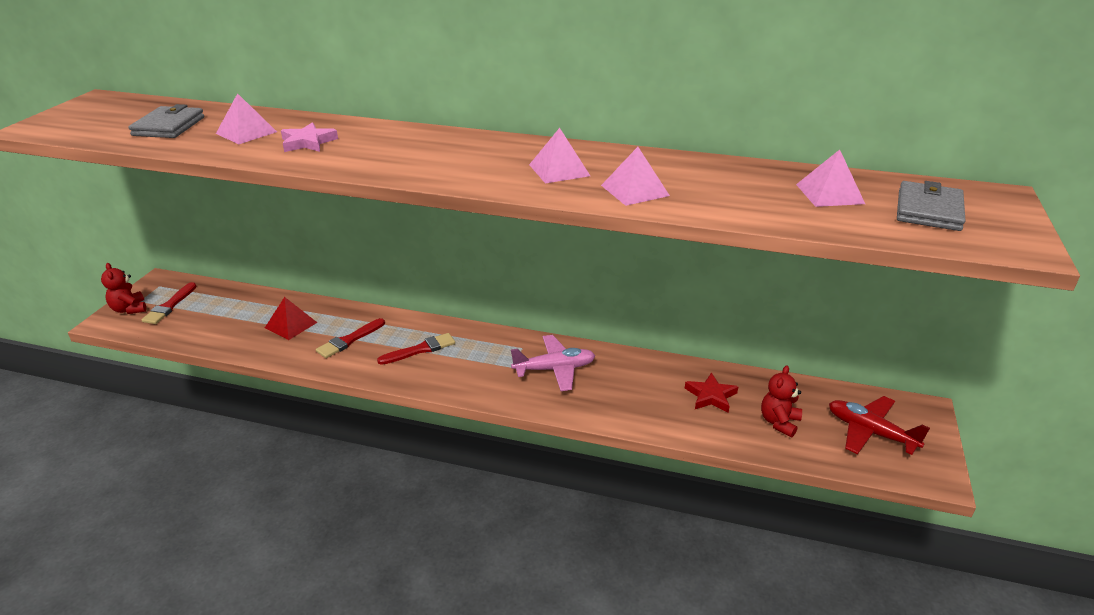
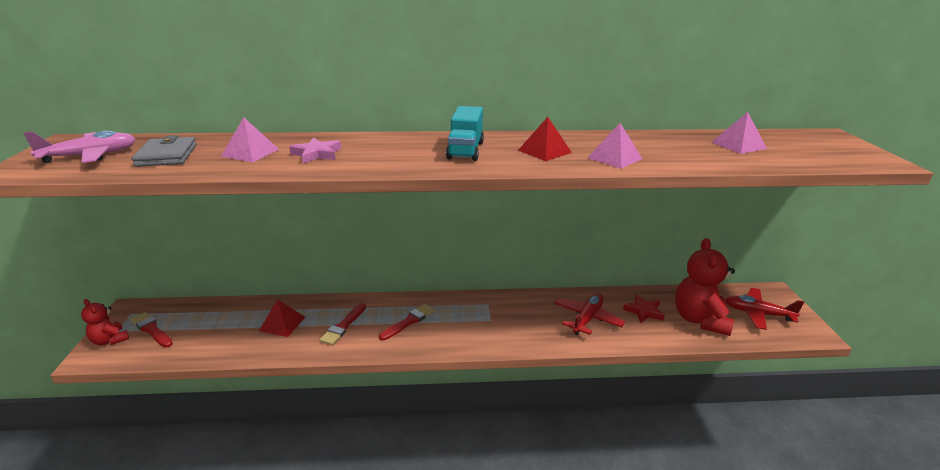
camera: 20 degrees left, 5 degrees down
(169, 306) = (152, 329): red brush -> red brush turned 135 degrees clockwise
(468, 157) = (465, 150): none -> turquoise truck
(554, 369) = (523, 315): pink plane -> pink plane (90, 156)
(559, 170) = (544, 151): pink pyramid -> red pyramid
(629, 390) = (587, 319): none -> red plane
(779, 422) = (699, 320): red teddy bear -> red teddy bear, size x1.86
(928, 210) = (806, 148): grey wallet -> none

